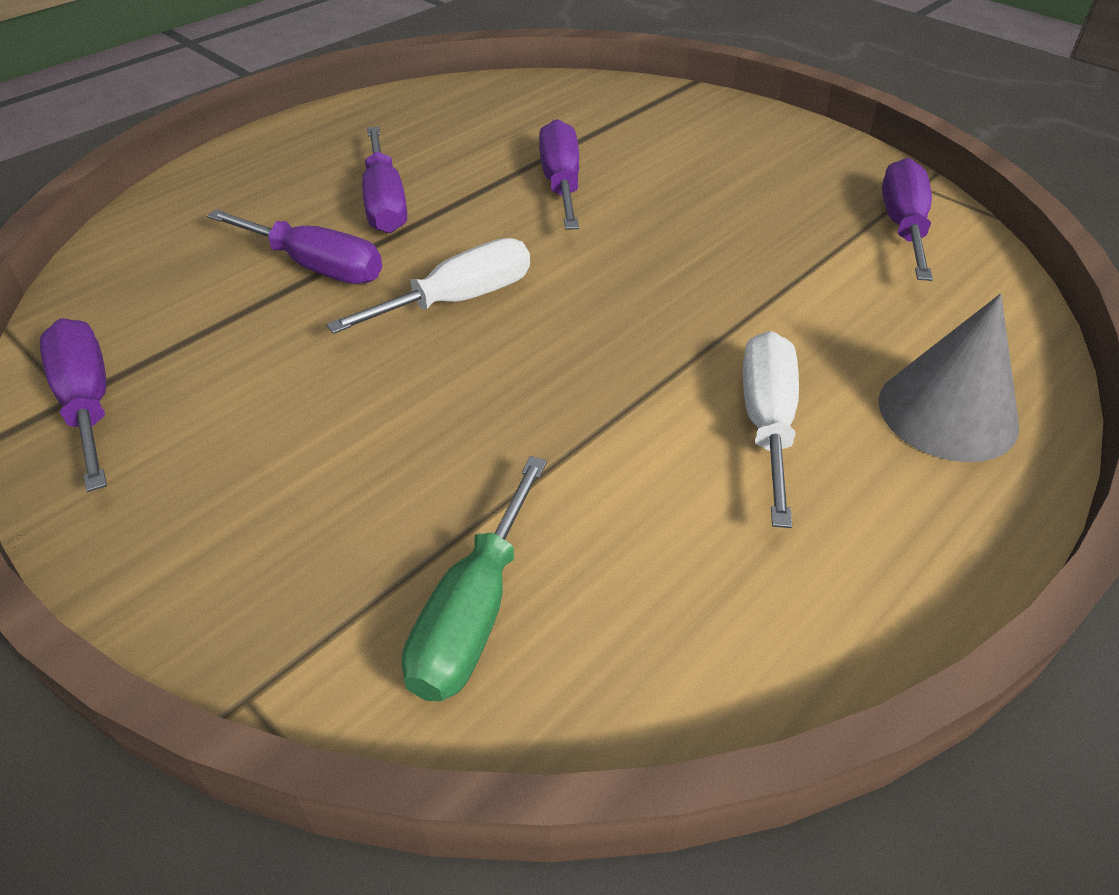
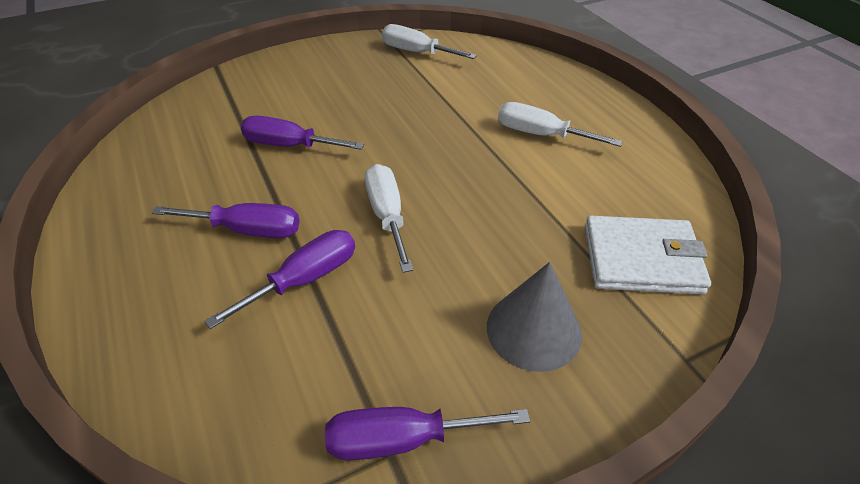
camera: 70 degrees left, 0 degrees up
(473, 613) = (641, 259): green screwdriver -> white wallet
(903, 226) = (417, 52): purple screwdriver -> white screwdriver
(947, 412) = (552, 87): grey cone -> grey cone (533, 330)

